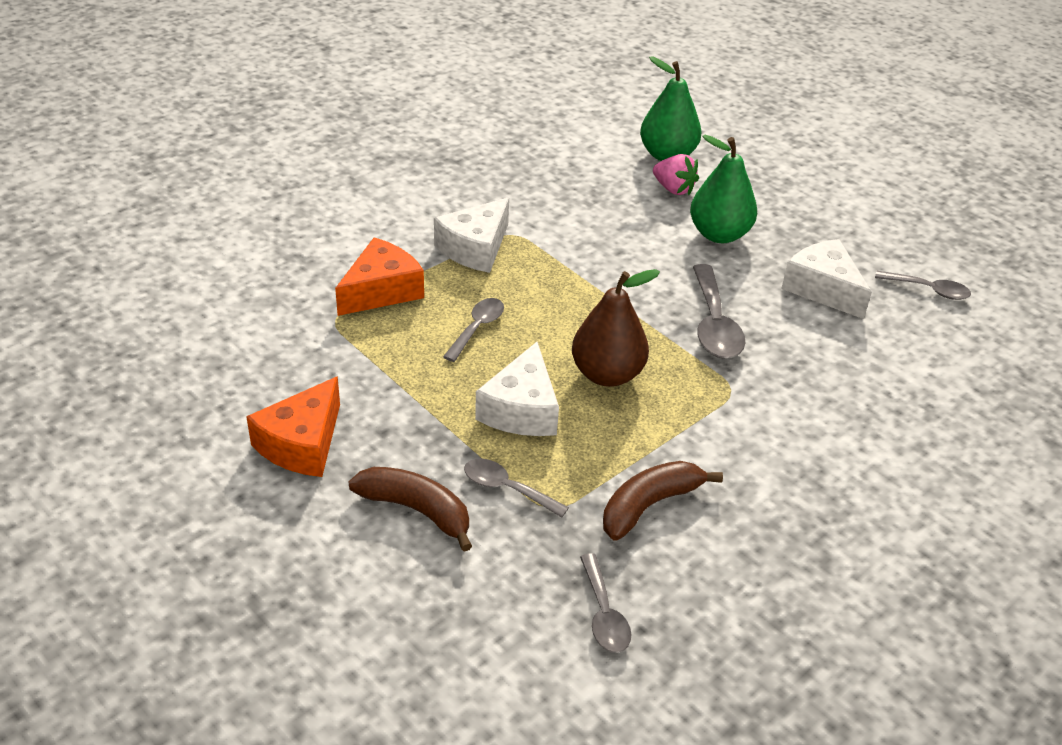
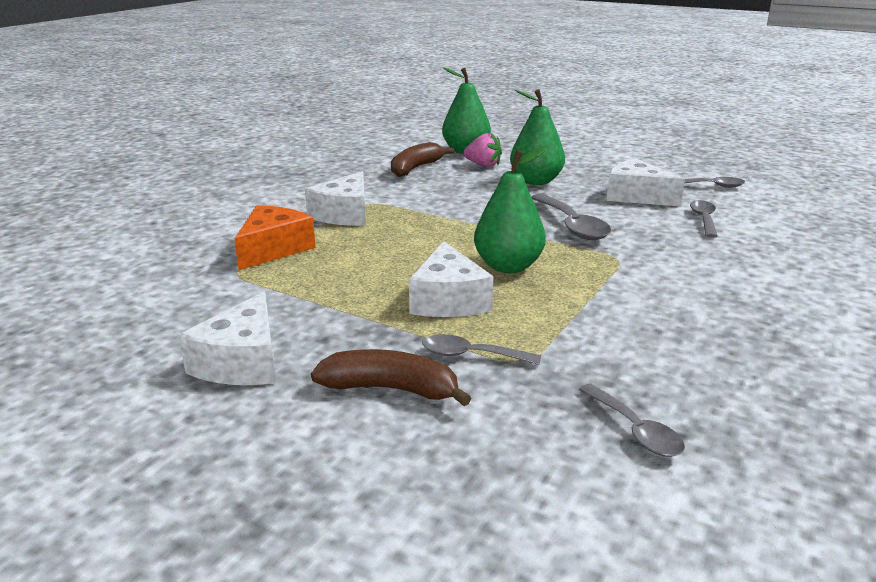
camera: 15 degrees left, 15 degrees down
(302, 443) = (242, 362): orange cheese -> white cheese
(477, 328) = (375, 258): grey spoon -> grey spoon (703, 219)
(607, 374) = (508, 266): brown pear -> green pear
(649, 505) = (611, 341): brown banana -> brown banana (415, 168)

